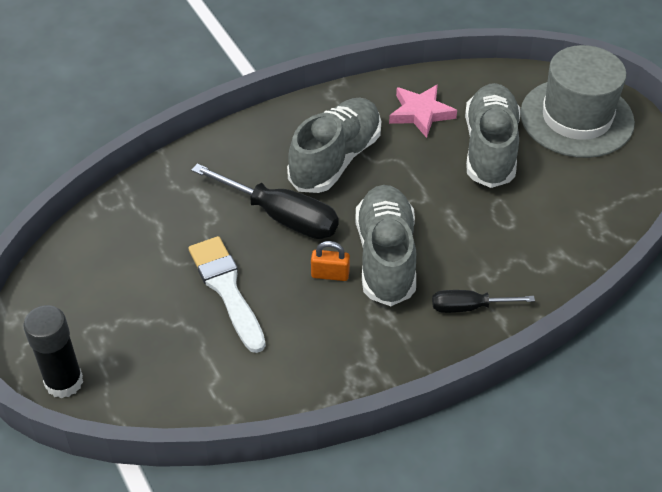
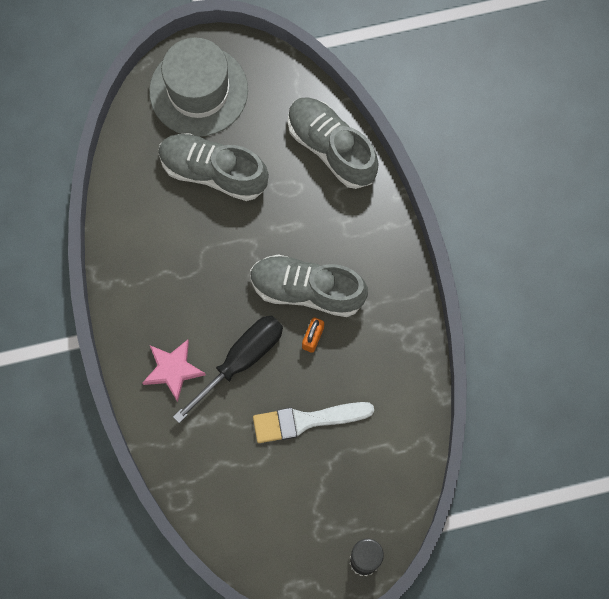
camera: 75 degrees left, 25 degrees up
(335, 159) = (188, 300): grey shoe -> grey shoe (331, 148)
(421, 113) = (154, 214): pink star -> pink star (173, 370)
(469, 307) = (372, 244): black screwdriver -> none

